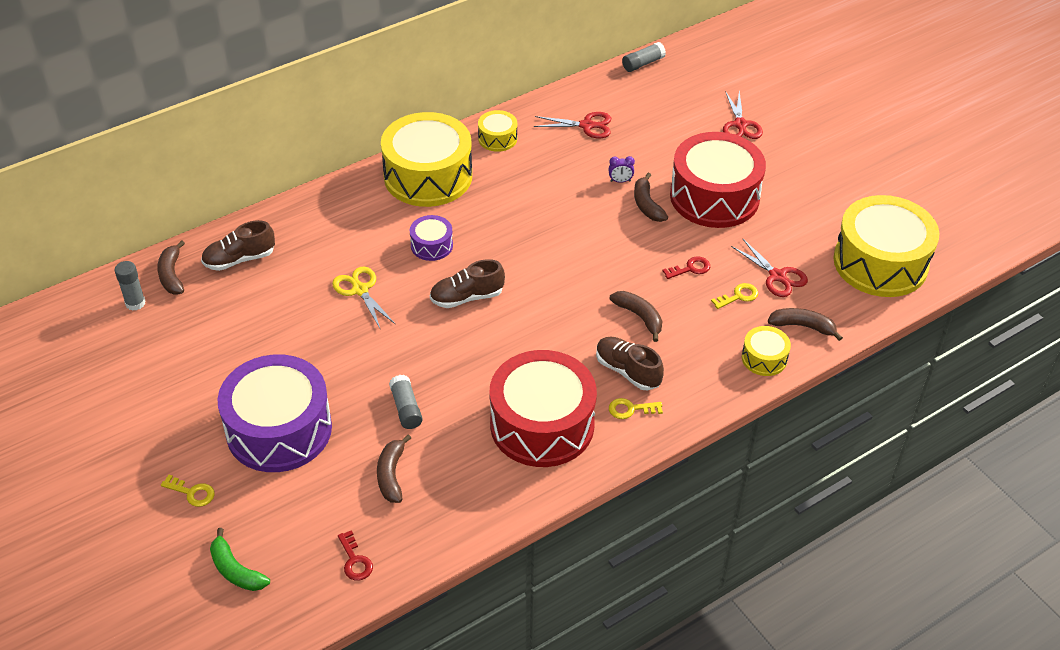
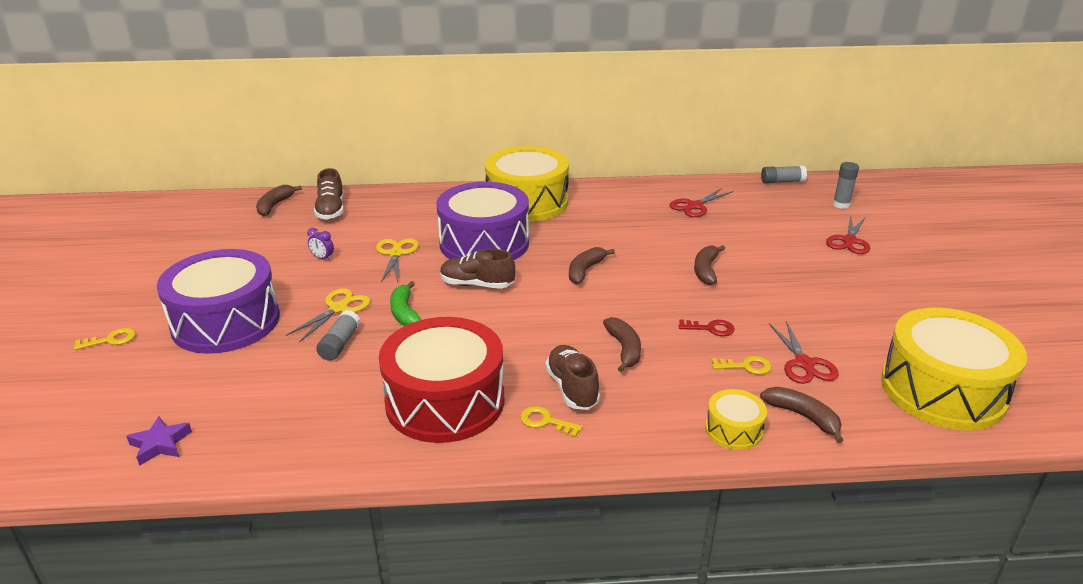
camera: 30 degrees right, 15 degrees down
(135, 303) = (231, 213): grey glue stick -> grey glue stick (841, 205)
(192, 493) = (111, 340): yellow key -> yellow key turned 75 degrees counterclockwise
(236, 570) = (65, 409): green banana -> green banana (405, 313)
(239, 259) = (331, 210): brown shoe -> brown shoe turned 105 degrees counterclockwise
(355, 561) = (160, 444): red key -> purple star
(368, 373) = (338, 308): none -> yellow scissors
(391, 475) = (271, 388): brown banana -> brown banana (585, 271)
(431, 245) = (484, 243): purple drum -> purple drum, size x2.19
(497, 138) = (608, 195): yellow drum -> none
(586, 125) = (695, 206): red scissors -> red scissors turned 105 degrees clockwise
(620, 181) = (694, 248): purple clock -> purple clock (322, 258)
(714, 196) = (781, 283): red drum -> none

